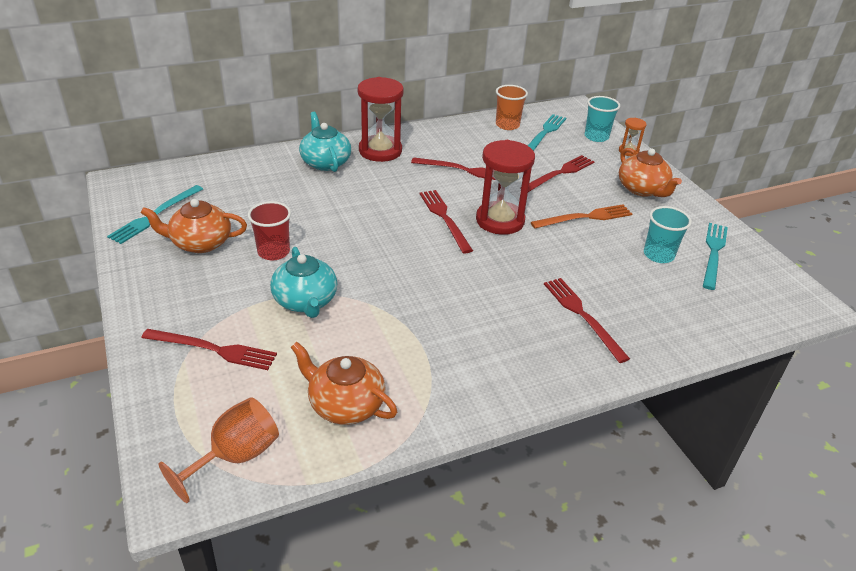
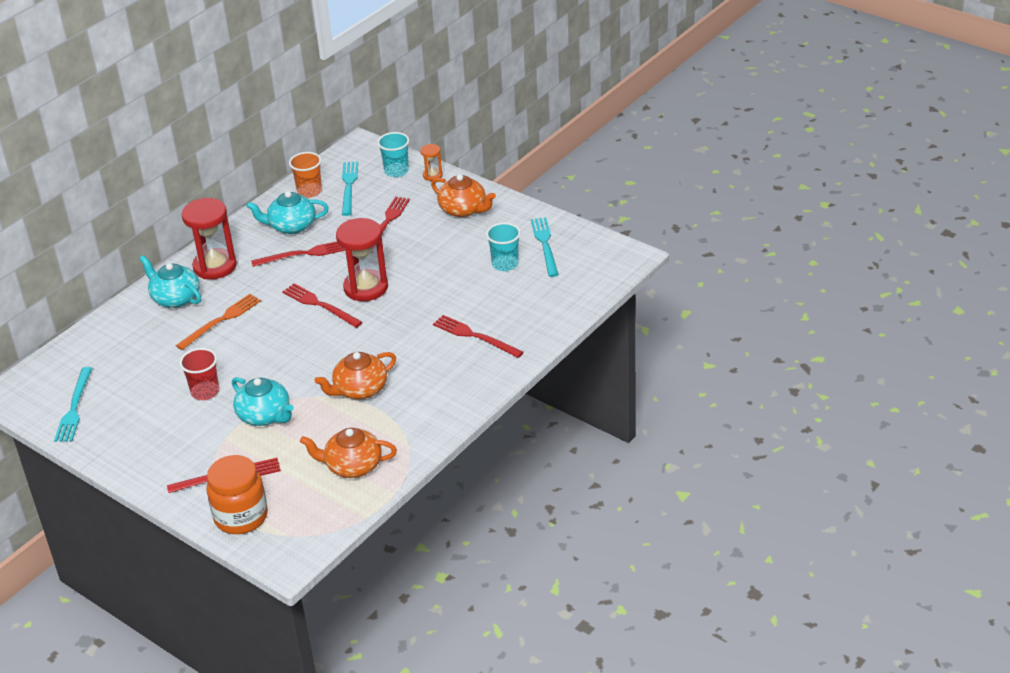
camera: 25 degrees left, 0 degrees up
(181, 405) = (241, 517): none -> orange jar
(200, 243) = (138, 411): orange teapot -> orange teapot (360, 389)
(235, 456) = (307, 526): orange goblet -> none
(471, 145) = (291, 226): none -> turquoise teapot
(585, 217) = (431, 256): orange fork -> orange fork (221, 320)

